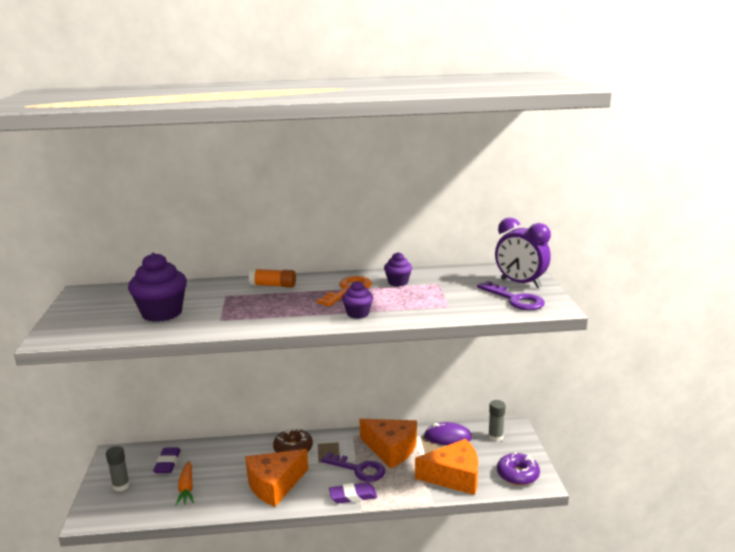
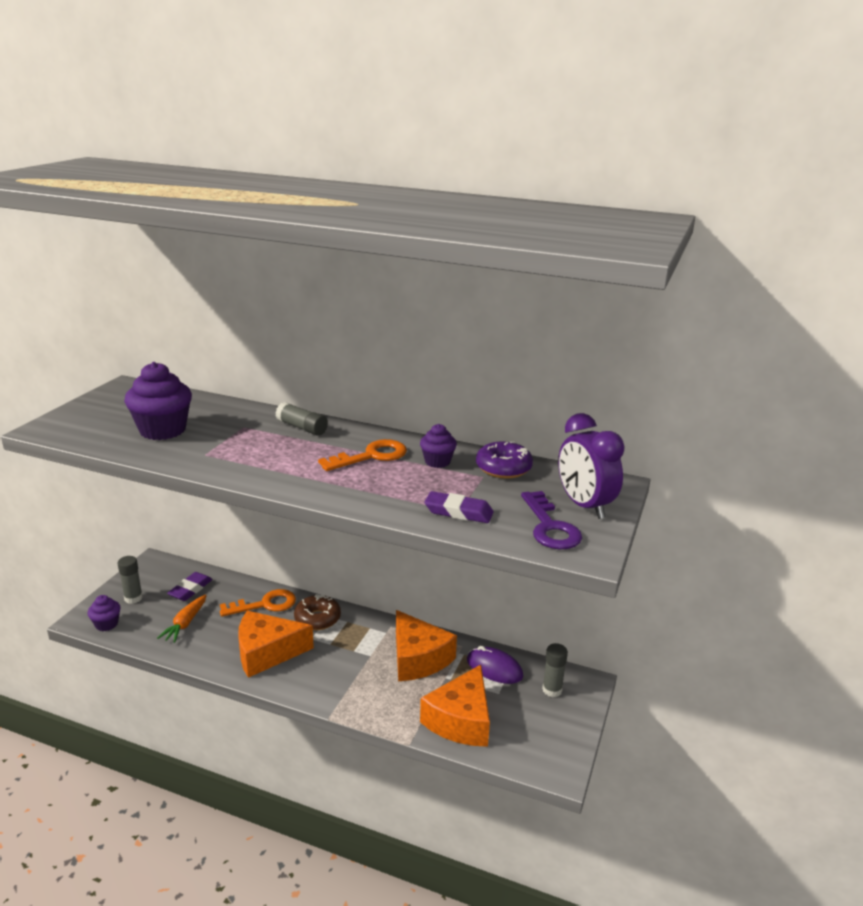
camera: 25 degrees right, 5 degrees up
(242, 453) = (265, 604): none -> orange key
(273, 285) = (302, 428): orange glue stick -> grey glue stick
(353, 496) = (333, 698): purple eraser -> purple eraser (458, 512)
(358, 314) = (346, 489): purple cupcake -> purple cupcake (106, 624)
(358, 469) = (364, 669): purple key -> none
(454, 477) = (461, 720): orange cheese -> orange cheese turned 90 degrees clockwise
(517, 475) = (538, 749): purple donut -> purple donut (503, 468)

